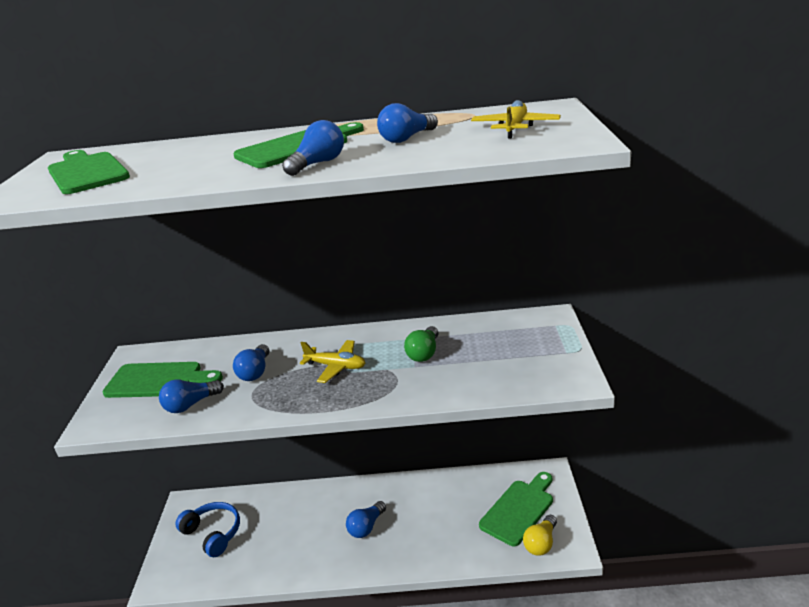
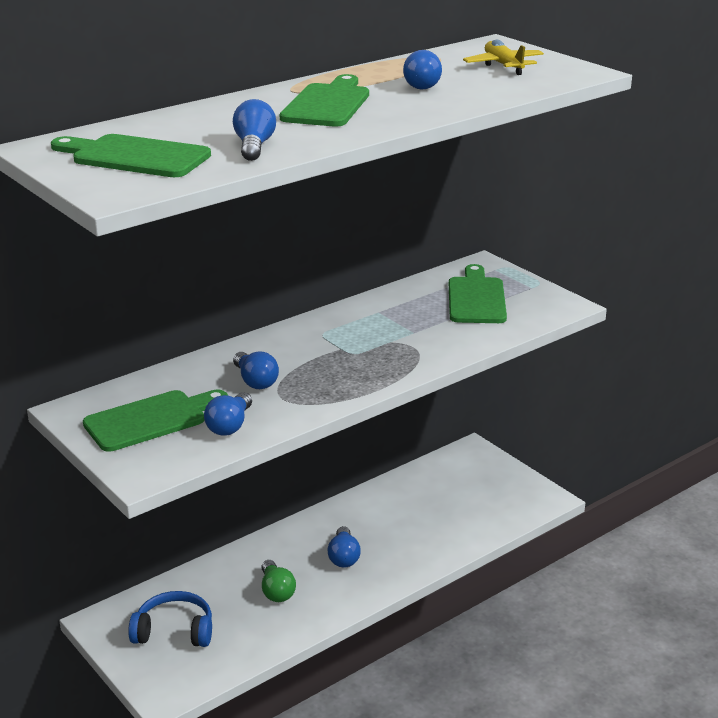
camera: 40 degrees left, 0 degrees up
(318, 164) = (391, 115): blue light bulb -> blue light bulb (254, 146)
(336, 366) = (336, 353): yellow plane -> none
(424, 353) = (407, 320): green light bulb -> green light bulb (276, 591)
(519, 509) = (475, 487): green cutting board -> green cutting board (476, 298)
(541, 543) = (520, 505): yellow light bulb -> none

